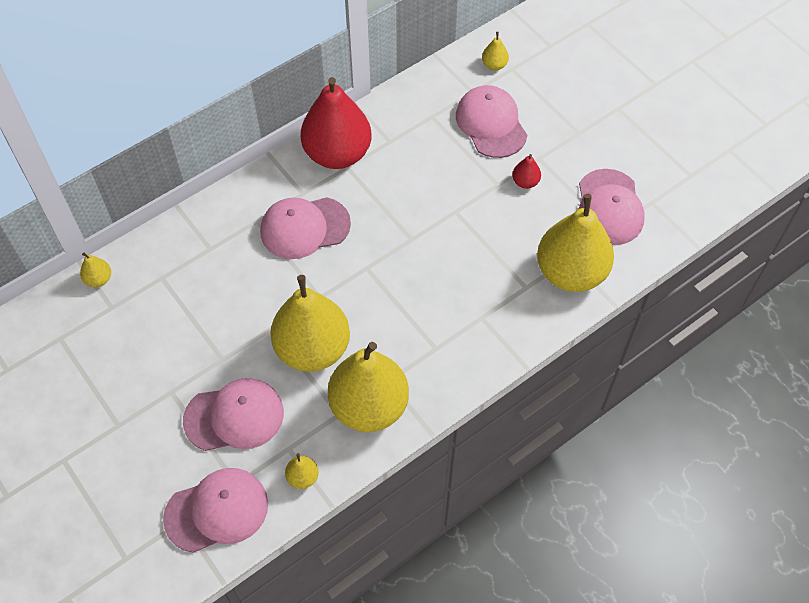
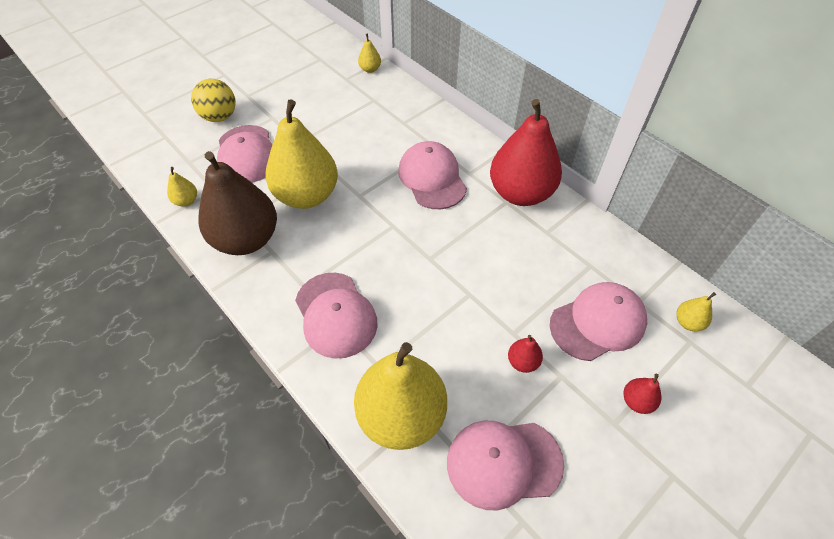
camera: 85 degrees right, 5 degrees down
(155, 456) = (219, 117): none -> yellow ball
(217, 511) = (168, 154): pink cap -> pink cap (336, 315)
(369, 406) = (246, 239): yellow pear -> brown pear
(561, 115) = (637, 401): none -> red pear

